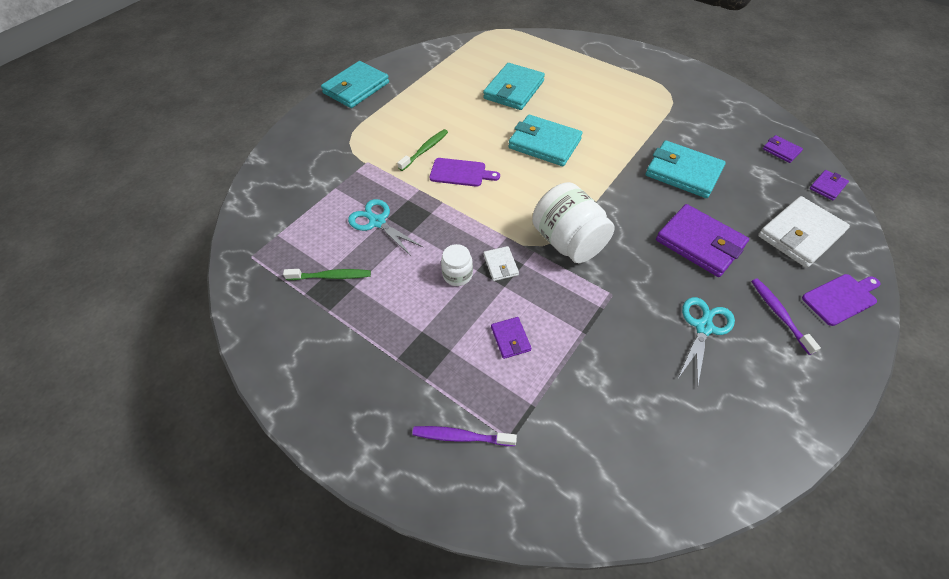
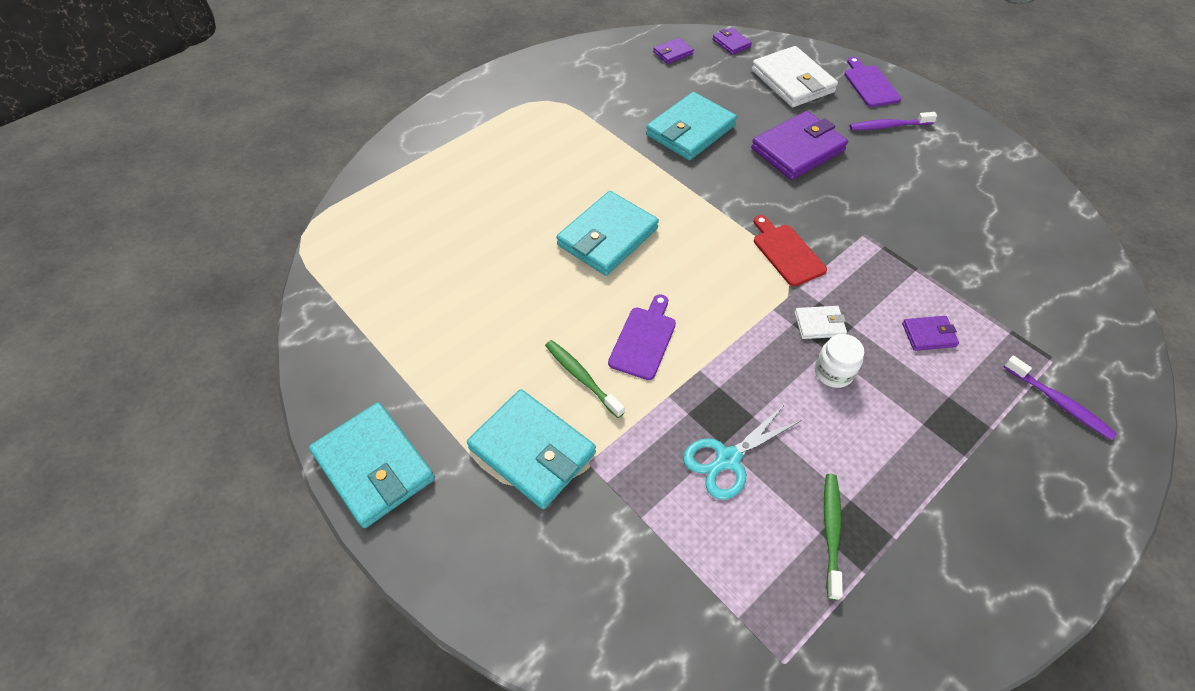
camera: 80 degrees left, 0 degrees up
(461, 437) = (1058, 402): purple toothbrush -> purple toothbrush turned 60 degrees counterclockwise
(514, 90) = (477, 245): turquoise wallet -> turquoise wallet (532, 450)
(568, 241) = (786, 252): white jar -> red cutting board
(703, 327) = (906, 179): turquoise scissors -> none

